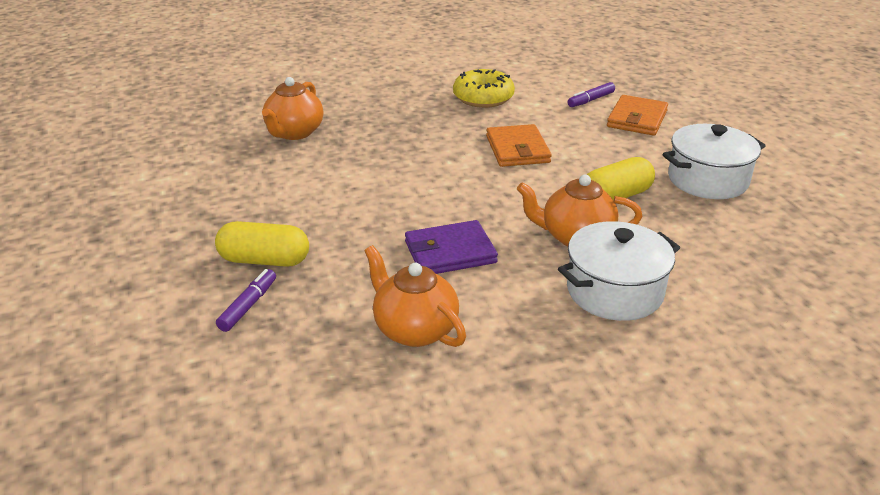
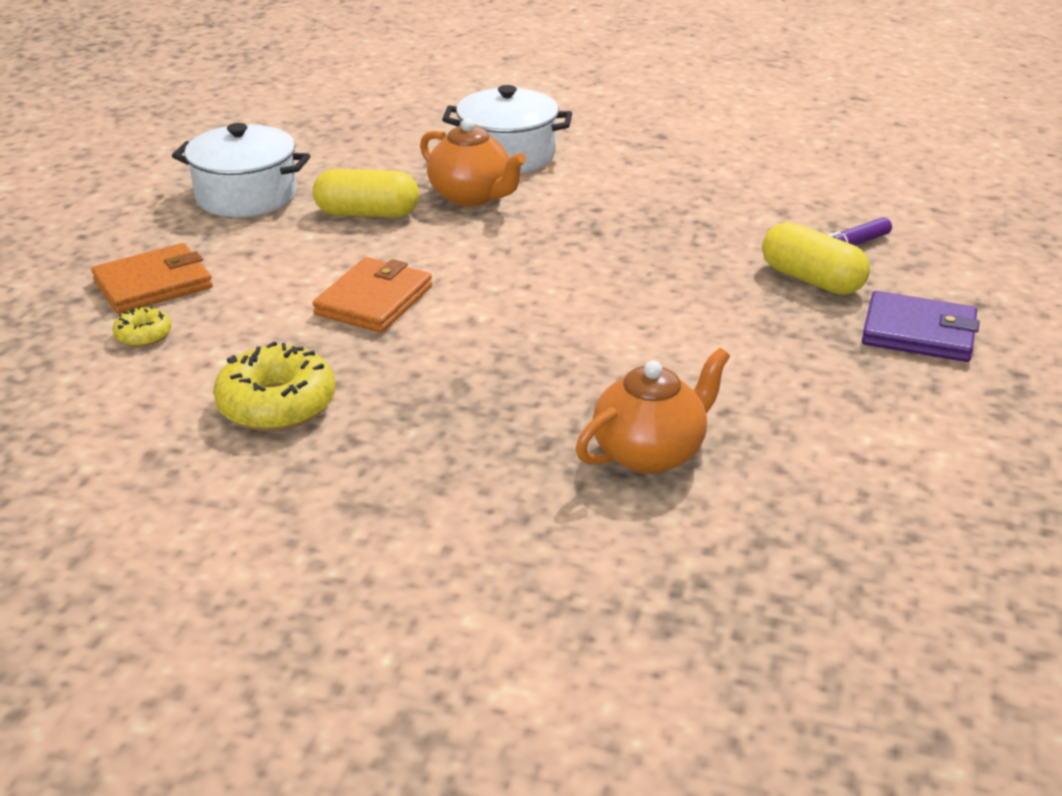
camera: 145 degrees left, 0 degrees up
(414, 329) = (708, 184): orange teapot -> none
(450, 252) = (610, 224): purple wallet -> purple wallet (919, 332)
(590, 100) = (143, 335): purple marker -> yellow donut

